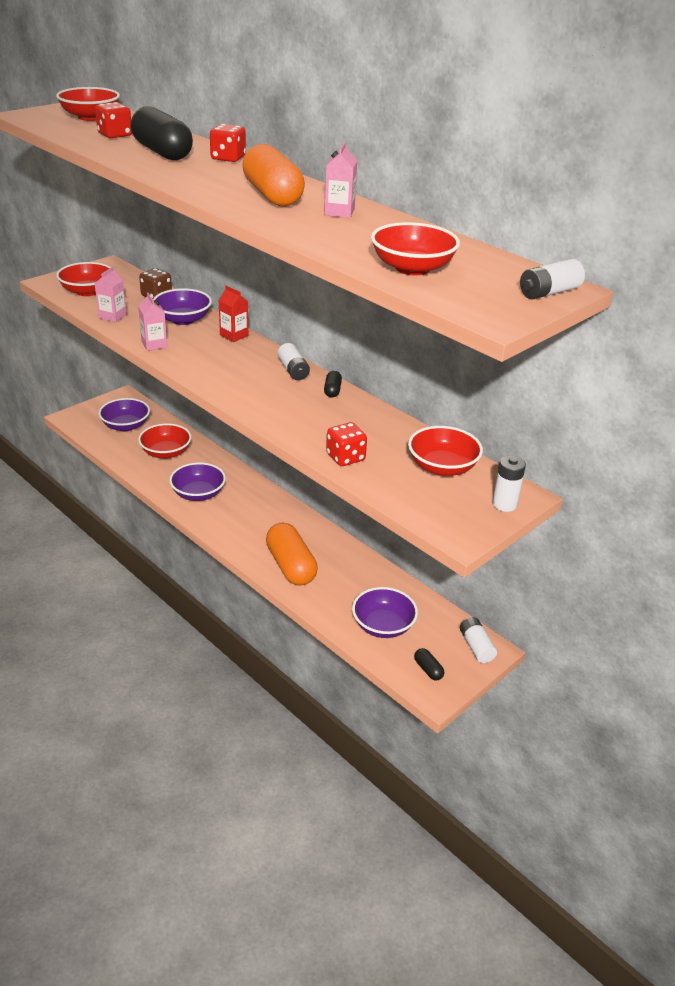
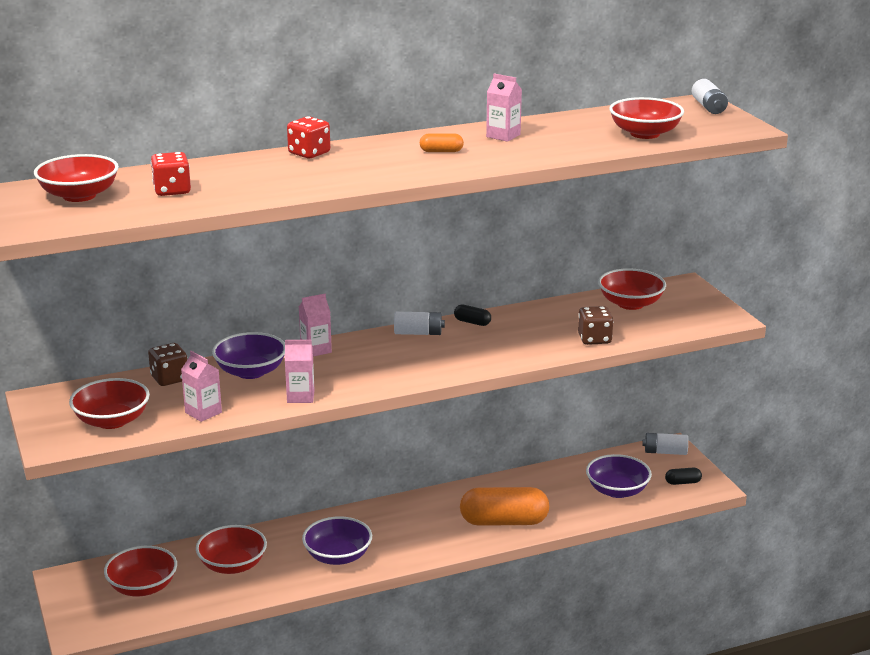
camera: 65 degrees left, 10 degrees down
(126, 426) = (142, 587): purple bowl -> red bowl
(162, 152) = (262, 176): black capsule -> none
(234, 335) = (316, 350): red carton -> pink carton
(272, 195) = (441, 151): orange capsule -> orange capsule, size x0.43
(345, 457) = (594, 339): red dice -> brown dice
(504, 504) = (694, 293): white battery -> none

